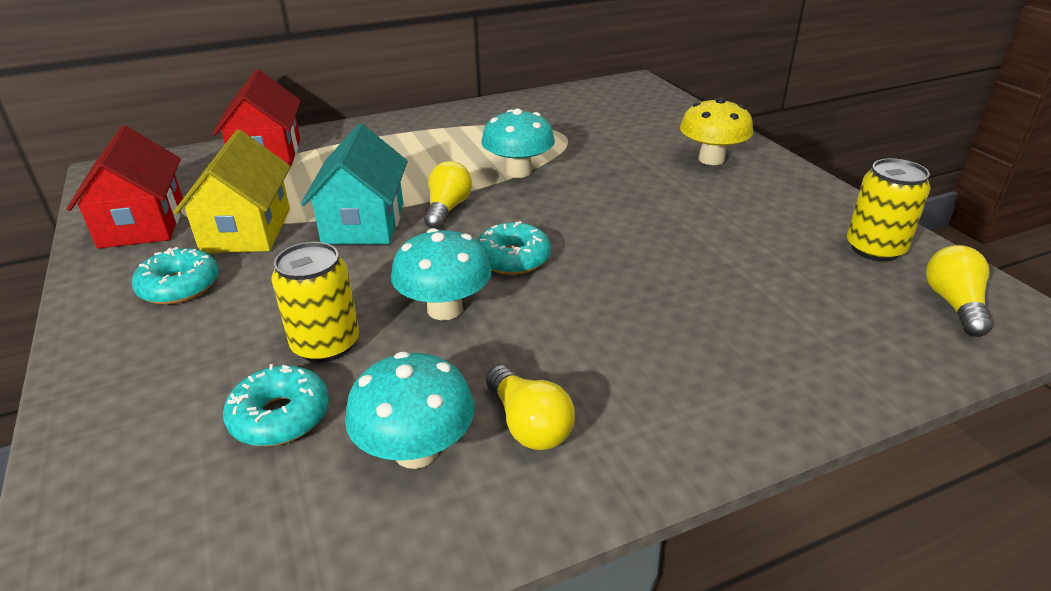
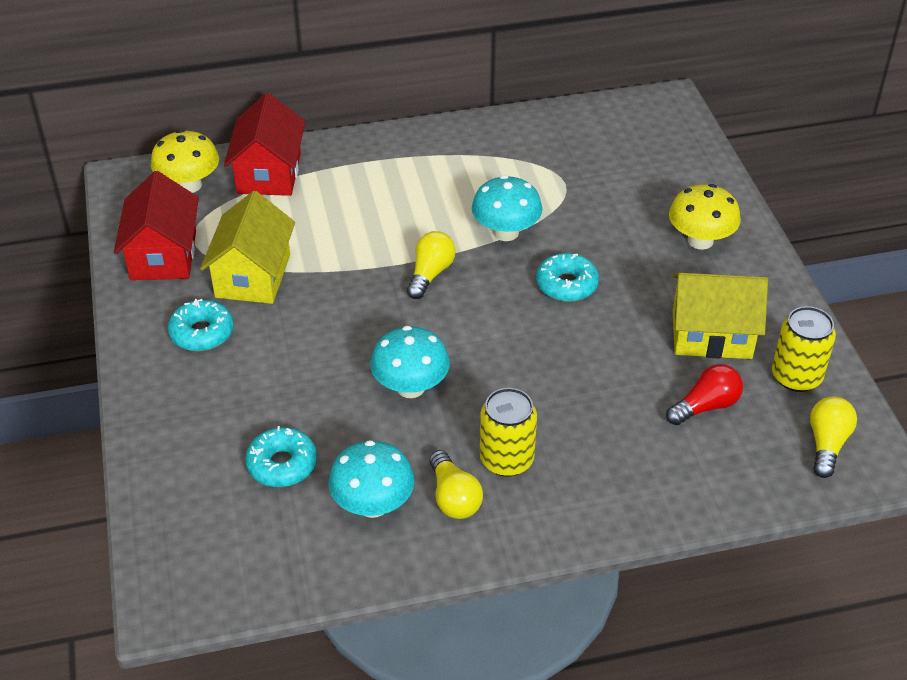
camera: 10 degrees right, 10 degrees up
(181, 169) = (189, 185): none -> yellow mushroom
(326, 344) = (316, 407): yellow can -> yellow can (506, 459)
(364, 223) = (354, 281): turquoise house -> none
(513, 259) = (476, 342): turquoise donut -> turquoise donut (566, 285)
(764, 225) = (711, 335): none -> yellow house
(797, 286) = (706, 406): none -> red light bulb

